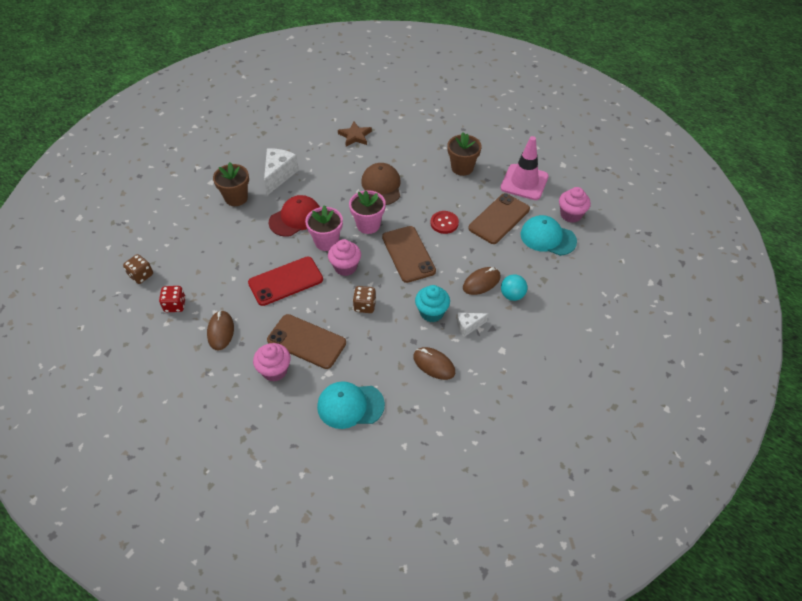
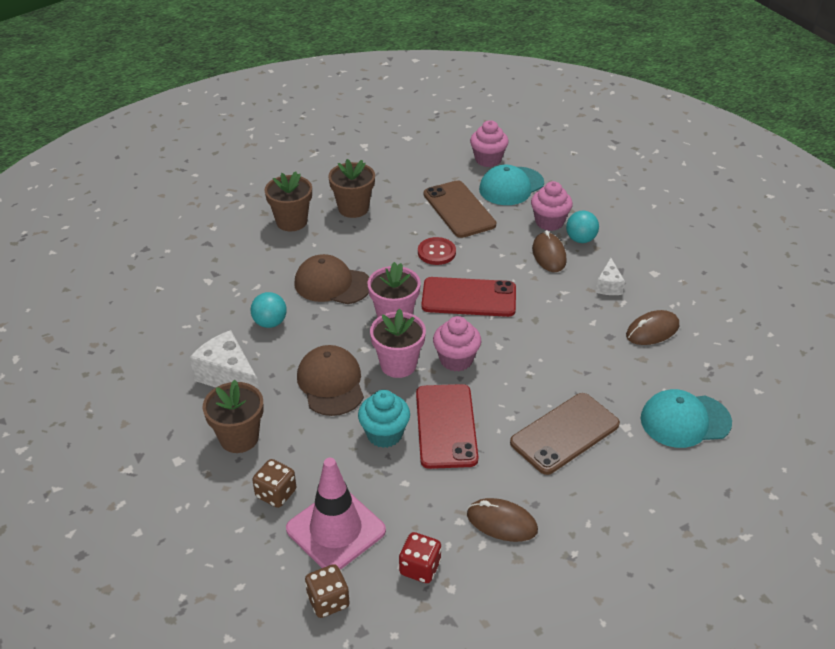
camera: 65 degrees left, 10 degrees down
(274, 371) = (599, 479): pink cupcake -> pink cupcake (549, 222)
(295, 218) = (331, 383): red cap -> brown cap
(331, 174) = (270, 323): none -> turquoise ball
(350, 406) = (685, 420): turquoise cap -> turquoise cap turned 60 degrees clockwise
(355, 136) = (213, 278): brown star -> none
(365, 306) = (532, 361): brown dice -> brown dice (276, 493)
(408, 254) = (469, 297): brown phone -> red phone
(429, 146) = (291, 222): none -> brown flower pot
(431, 312) = (573, 308): turquoise cupcake -> turquoise cupcake (384, 434)
(524, 182) = (414, 172): pink traffic cone -> pink traffic cone (336, 530)

